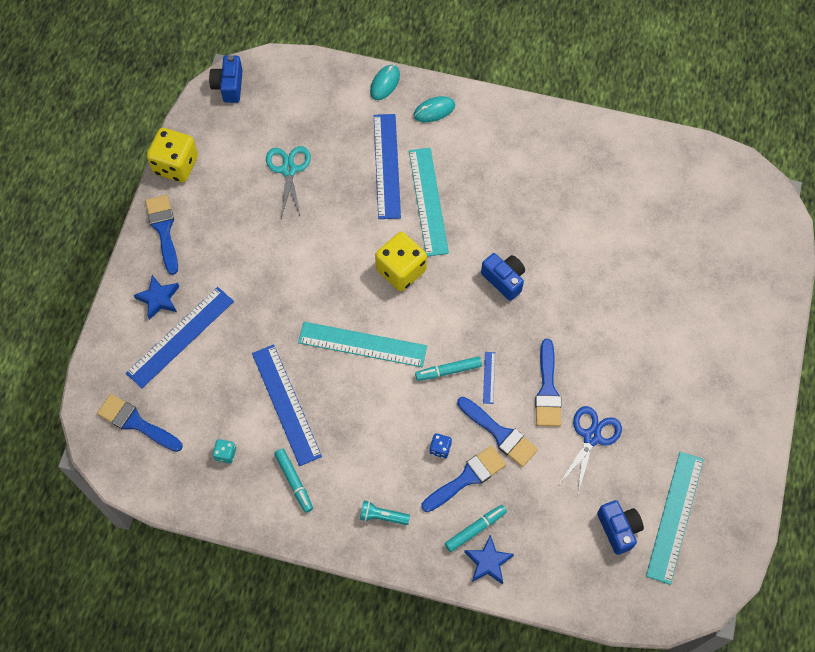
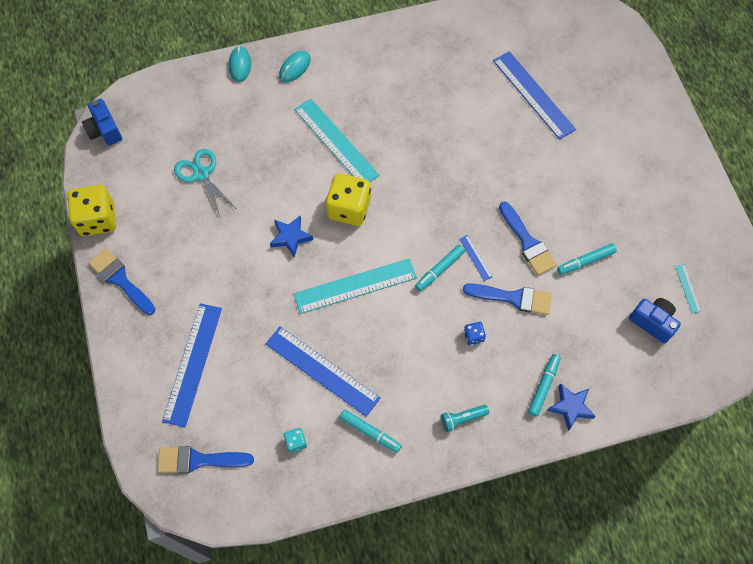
camera: 30 degrees left, 0 degrees up
(159, 299) = (153, 341): blue star -> blue star (290, 237)
(386, 166) = (283, 130): blue ruler -> blue ruler (533, 95)
(467, 477) = (510, 348): blue brush -> none
(504, 280) = (437, 173): blue camera -> none
(591, 437) = (585, 261): blue scissors -> turquoise marker
(675, 517) = (687, 288): turquoise ruler -> turquoise ruler, size x0.43

